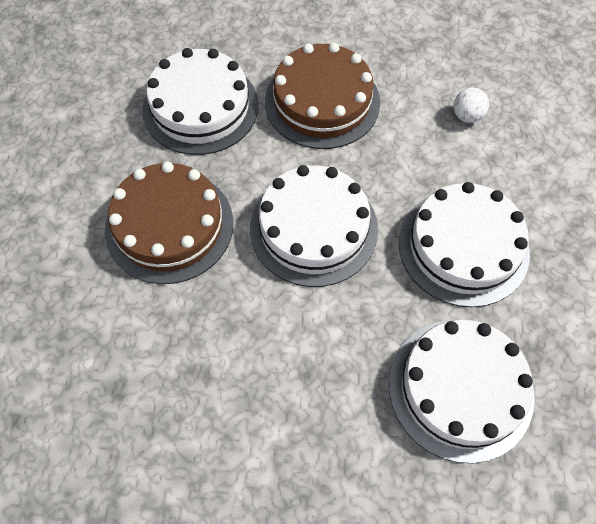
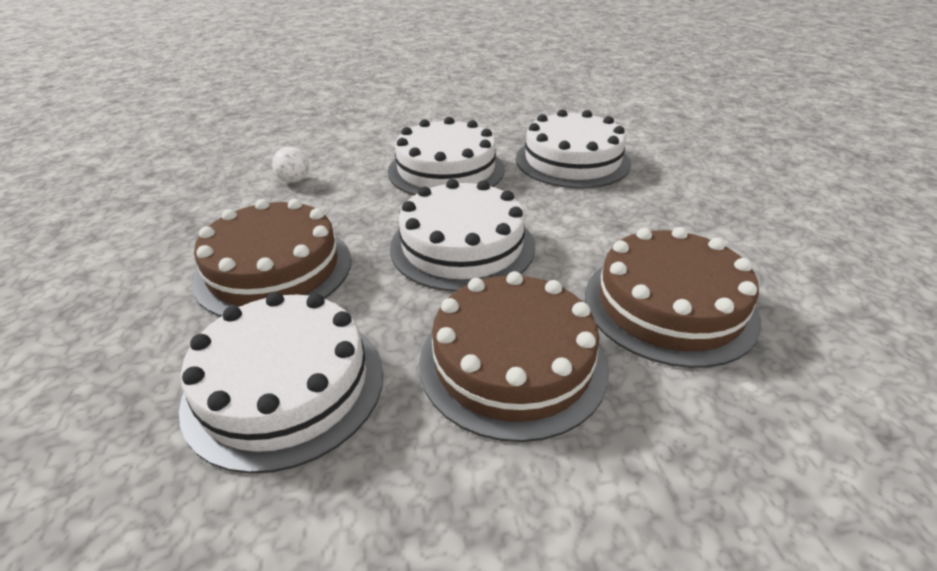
camera: 105 degrees left, 25 degrees down
(181, 354) = (669, 305): none -> brown cake

